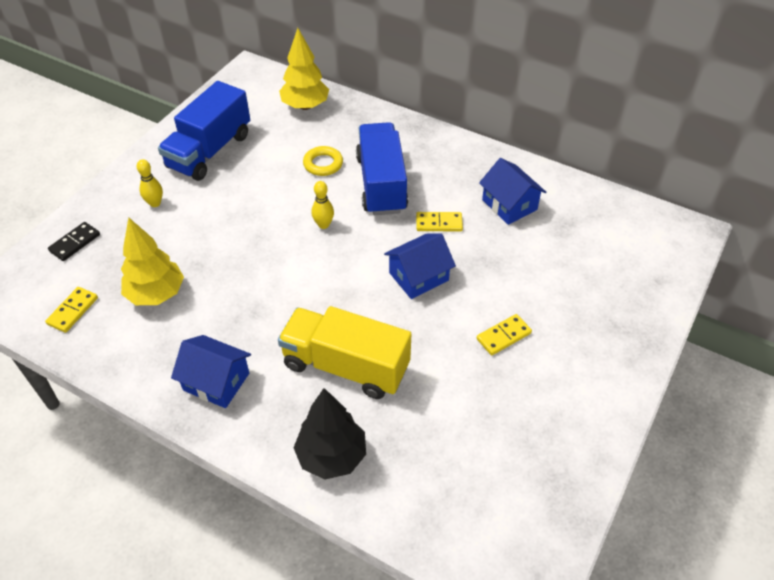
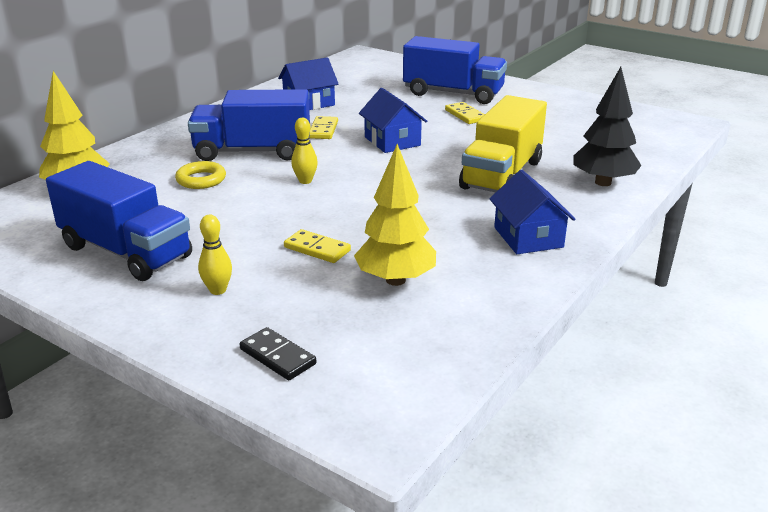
camera: 85 degrees left, 20 degrees down
(72, 311) = (418, 345): yellow domino -> yellow domino (317, 249)
(216, 382) = (528, 237): blue house -> blue house turned 45 degrees counterclockwise
(573, 324) = (453, 93): none -> blue truck

